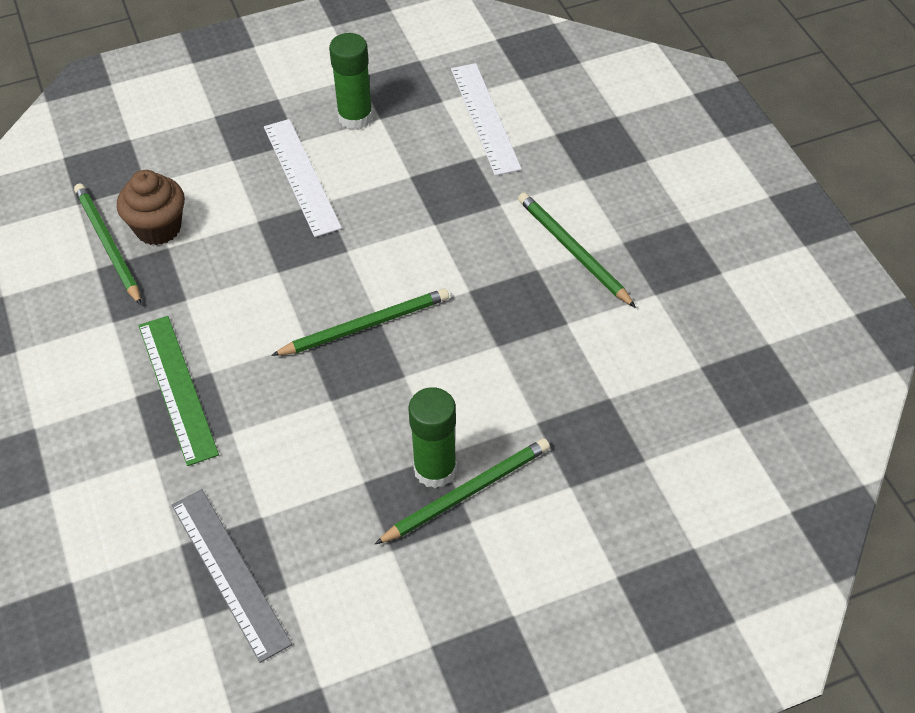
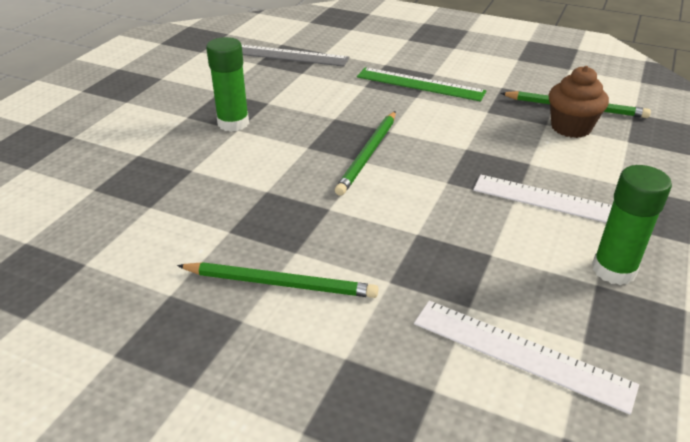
camera: 135 degrees right, 15 degrees down
(467, 493) = (202, 124): green pencil -> none

